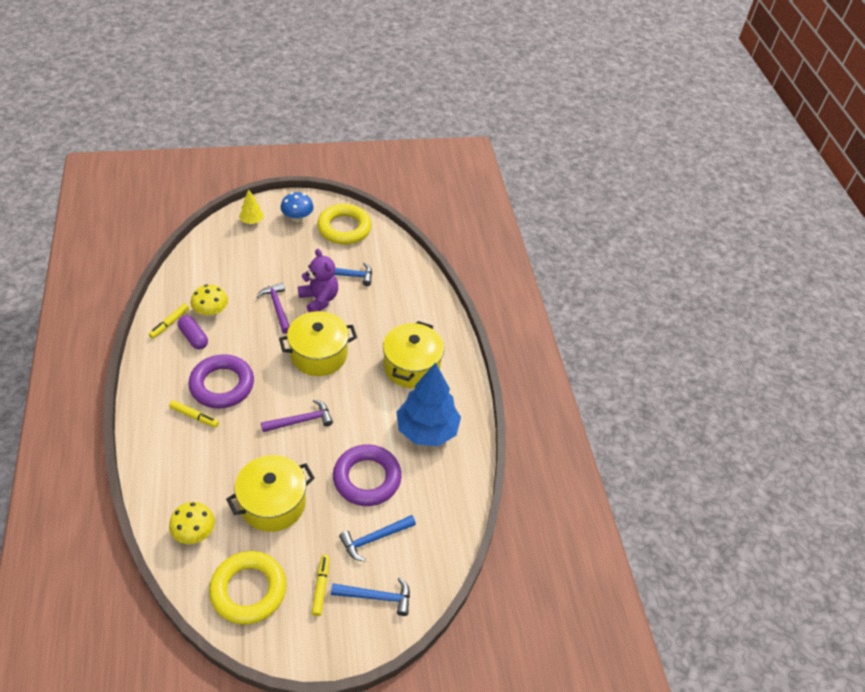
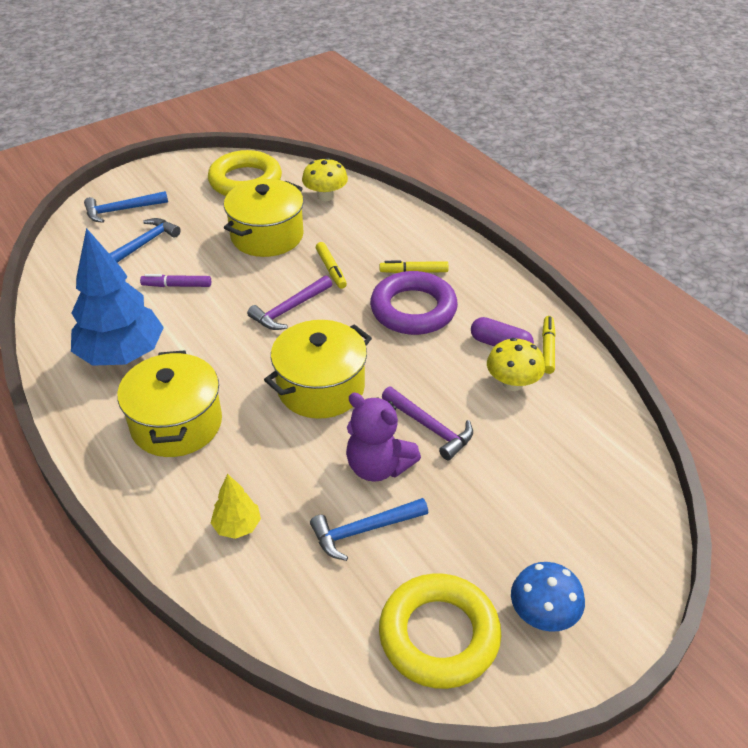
camera: 160 degrees right, 5 degrees down
(252, 221) = (612, 564): yellow tree -> yellow tree (237, 526)
(321, 587) = (179, 201): yellow marker -> yellow marker (331, 269)
(367, 478) = (177, 285): purple ring -> purple marker

